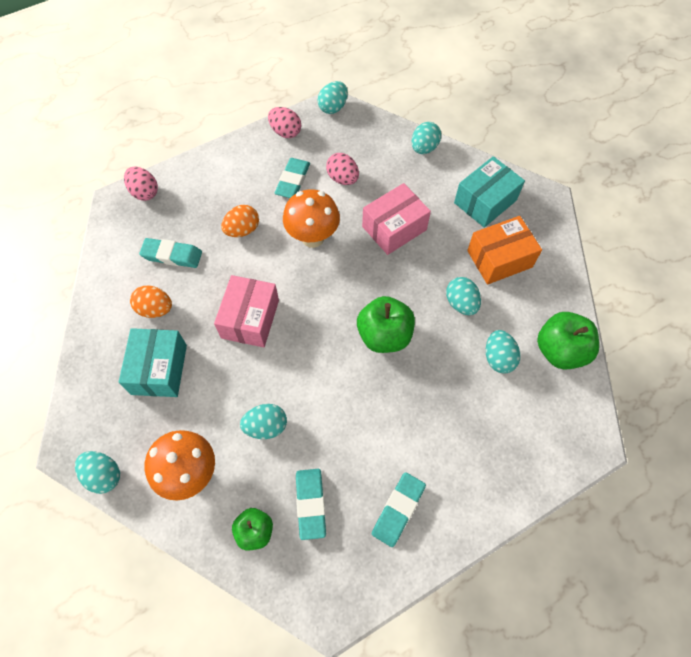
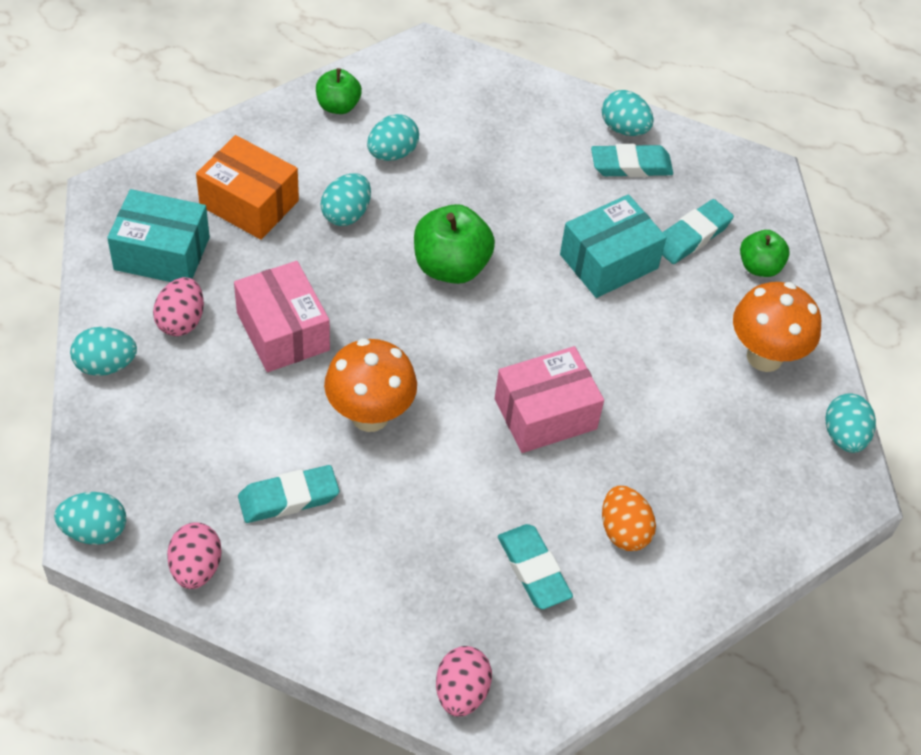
camera: 130 degrees left, 10 degrees down
(159, 369) = (691, 468): turquoise box -> turquoise box (608, 261)
(242, 230) = (423, 508): orange egg -> none
(266, 426) = (654, 318): turquoise egg -> turquoise egg (624, 129)
(342, 178) = (238, 436): pink egg -> pink egg (181, 321)
(394, 228) = (283, 331): pink box -> pink box turned 45 degrees clockwise
(560, 350) = (338, 106): green apple -> green apple, size x0.61

